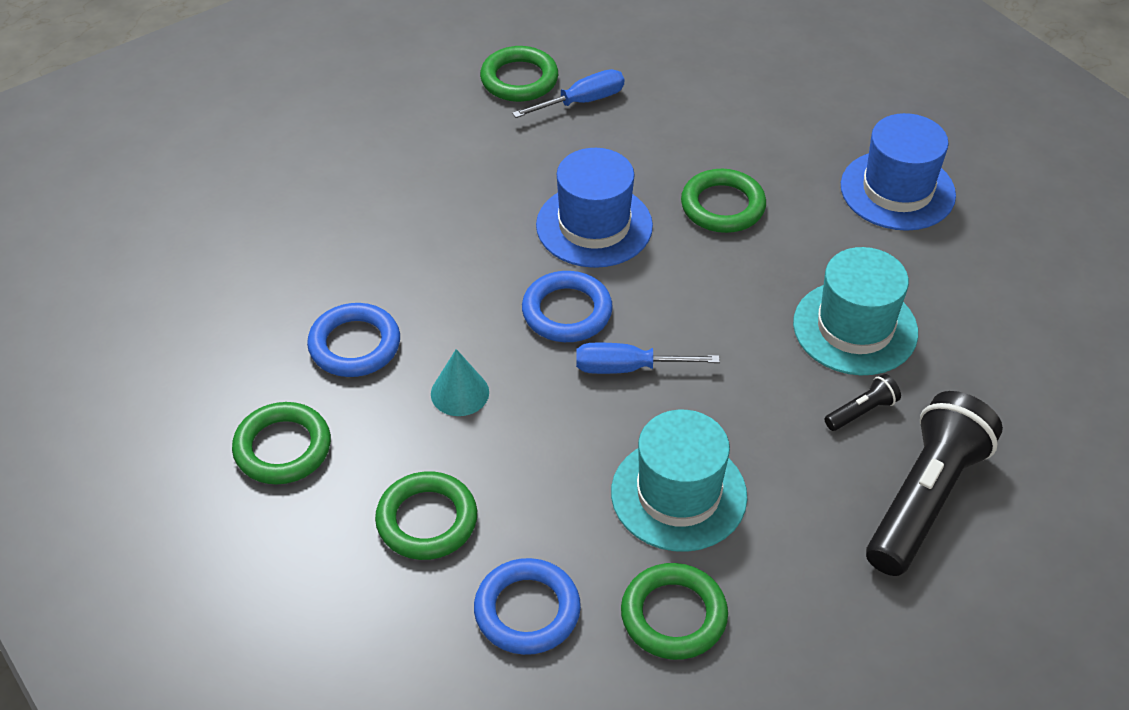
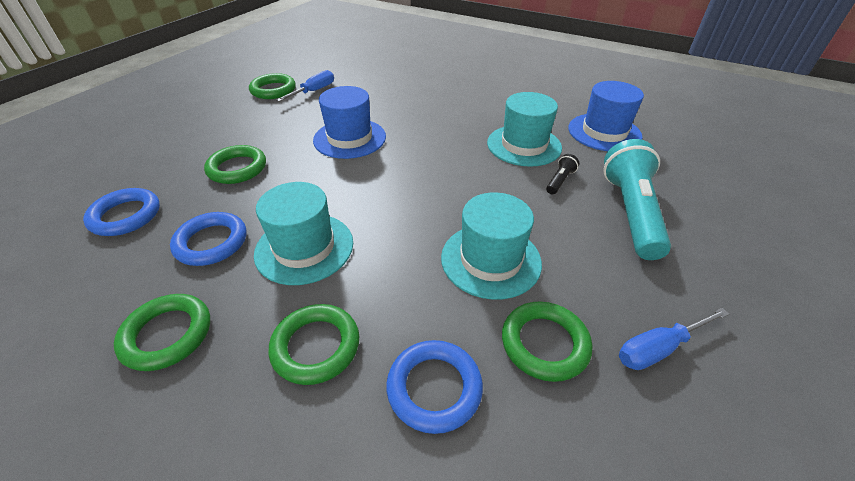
camera: 25 degrees left, 5 degrees down
(460, 393) = (304, 248): turquoise cone -> turquoise hat
(567, 312) = (356, 182): blue ring -> blue ring (126, 216)
(627, 368) = (411, 200): blue screwdriver -> blue screwdriver (657, 349)
(722, 206) = (416, 114): green ring -> green ring (237, 168)
(897, 190) = (497, 89): blue hat -> blue hat (604, 132)
(925, 499) = (630, 212): black flashlight -> turquoise flashlight

